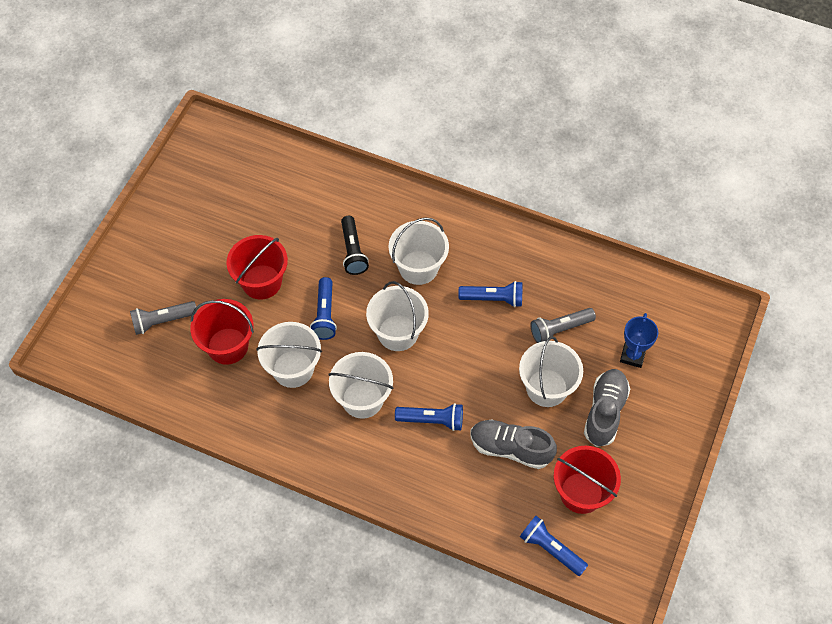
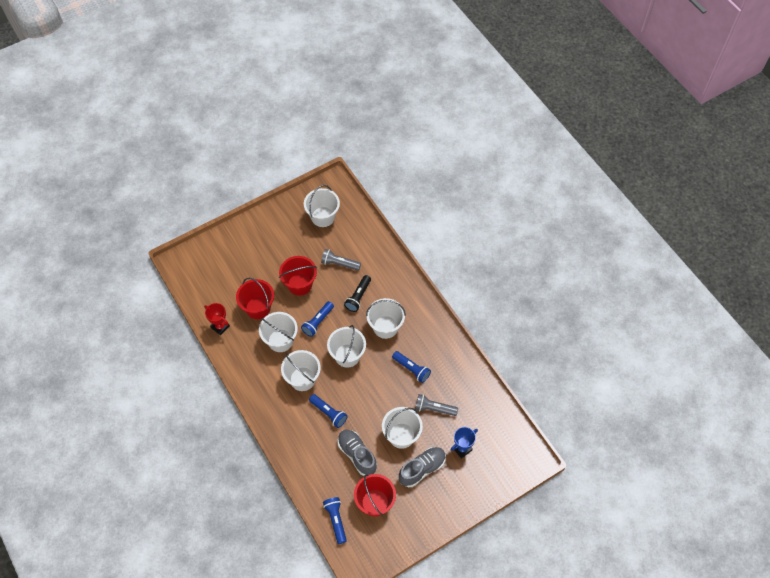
camera: 35 degrees right, 0 degrees up
(163, 321) = (236, 275): grey flashlight -> grey flashlight (339, 264)
(194, 403) = (220, 327): none -> red trophy
(224, 179) = (323, 217): none -> white bucket

